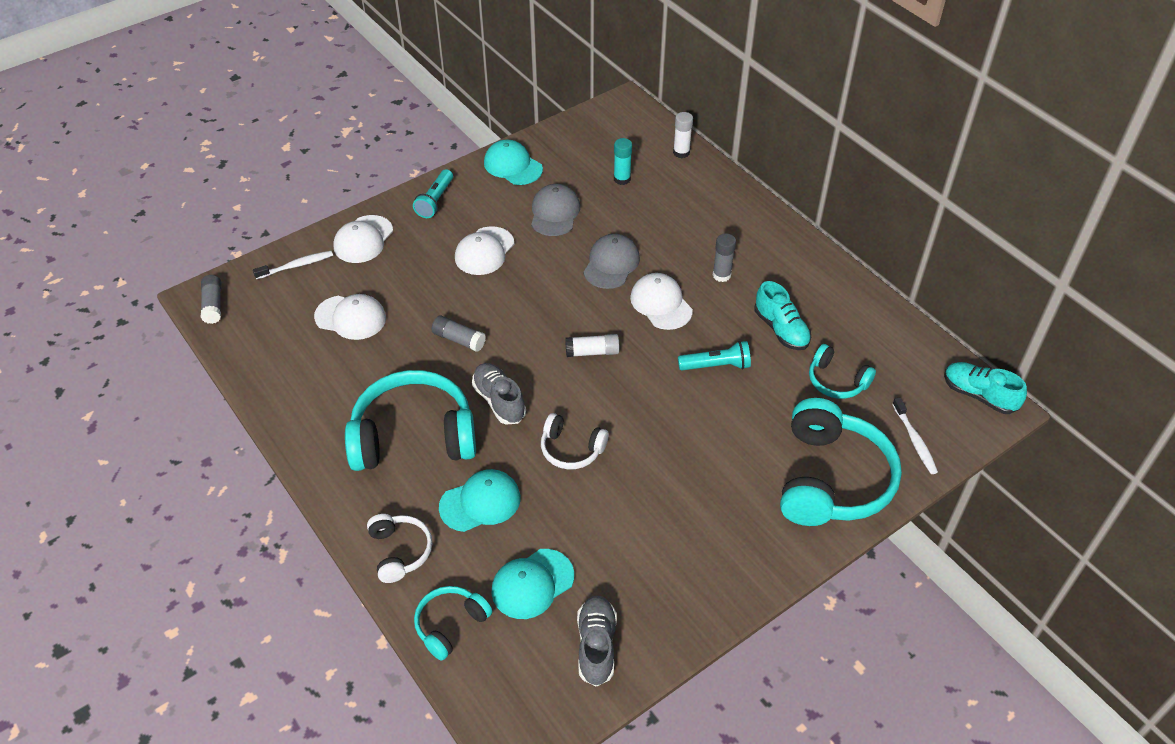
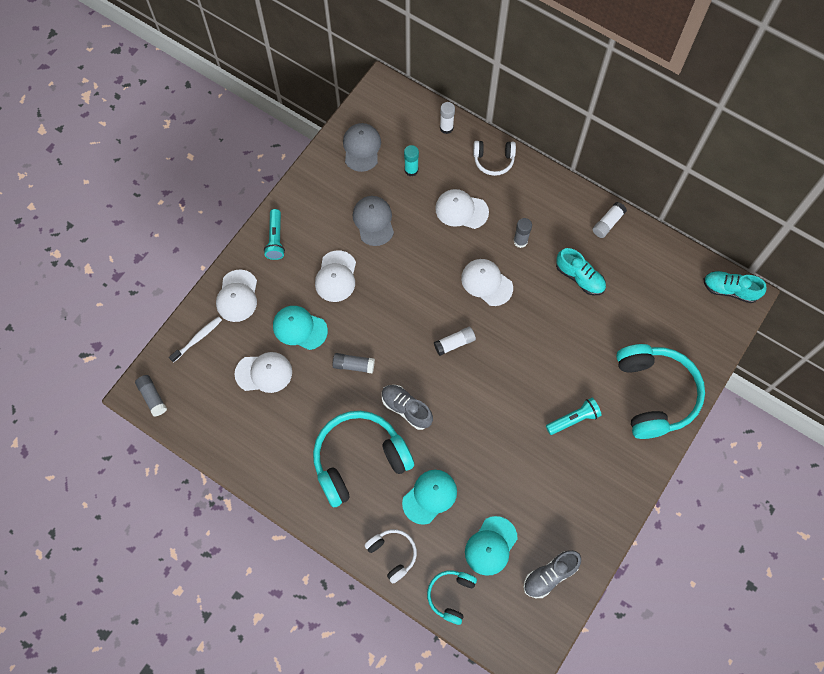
camera: 20 degrees left, 20 degrees up
(513, 166) = (320, 183): turquoise cap -> turquoise cap (299, 328)
(571, 449) = (473, 431): white headphones -> white headphones (493, 160)
(596, 646) = (550, 575): grey shoe -> grey shoe turned 105 degrees counterclockwise
(611, 264) = (436, 257): grey cap -> grey cap (361, 148)
(663, 229) = (461, 210): none -> white cap
(716, 366) = (546, 325): turquoise flashlight -> turquoise flashlight (573, 419)
(836, 381) = (632, 310): turquoise headphones -> none
(840, 286) = (608, 223): none -> white glue stick
(914, 440) = (698, 343): white toothbrush -> none

